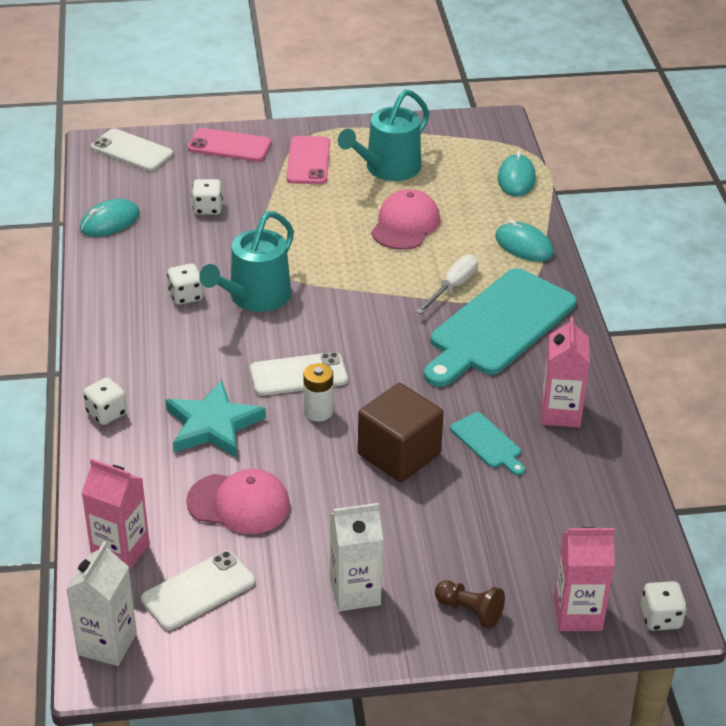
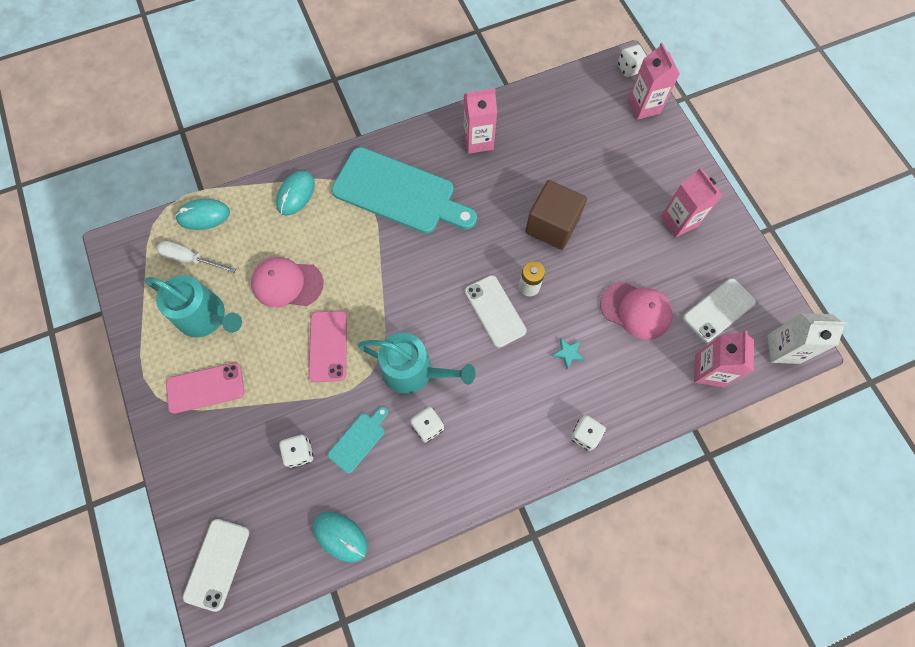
camera: 105 degrees left, 30 degrees up
(198, 591) = (718, 310): white phone -> white phone turned 75 degrees counterclockwise
(213, 424) = (568, 353): turquoise star -> turquoise star, size x0.42
(229, 146) = (192, 468): pink phone -> pink phone (328, 346)
(239, 504) = (636, 310): pink cap -> pink cap turned 120 degrees clockwise
(355, 592) = (679, 221): white carton -> pink carton
(453, 287) = (360, 231): white screwdriver -> white screwdriver (190, 259)
(470, 611) = (666, 158): brown pawn -> none
(488, 443) = (521, 176): turquoise cutting board -> turquoise cutting board (358, 440)

